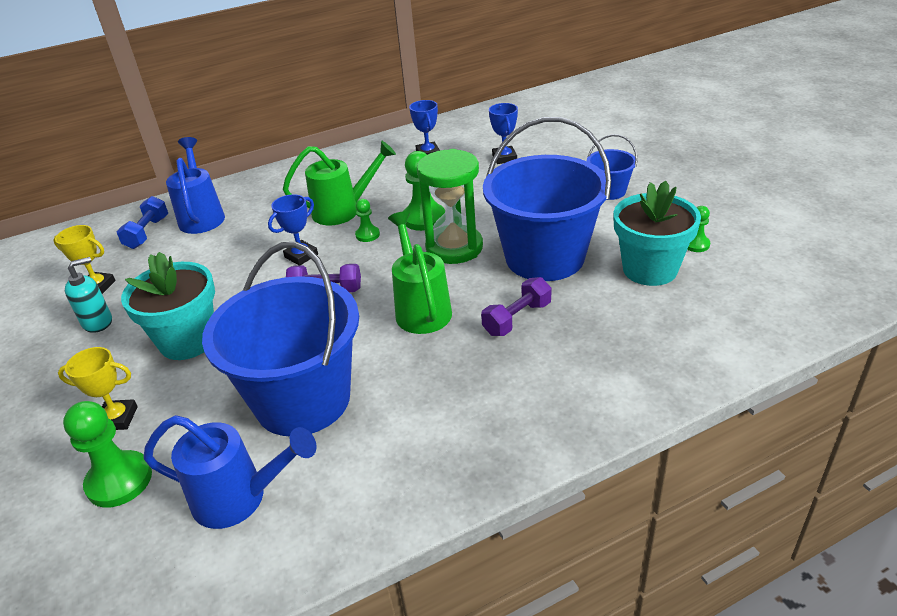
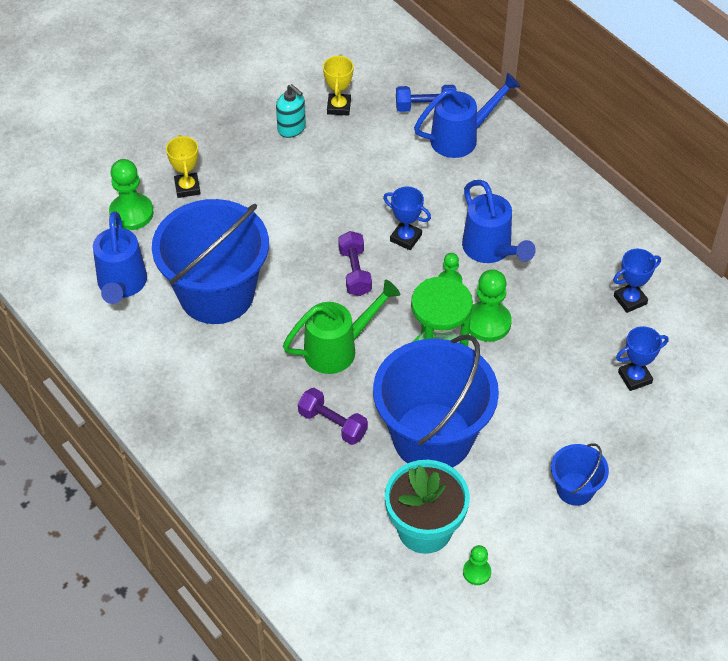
camera: 75 degrees right, 15 degrees up
(188, 341) = (276, 197): turquoise flower pot -> none
(343, 211) = (490, 250): green watering can -> blue watering can

